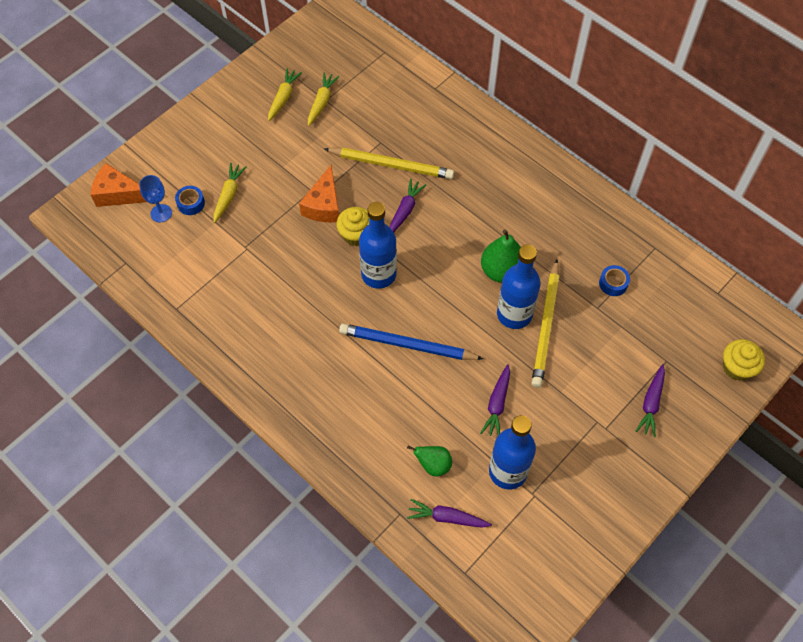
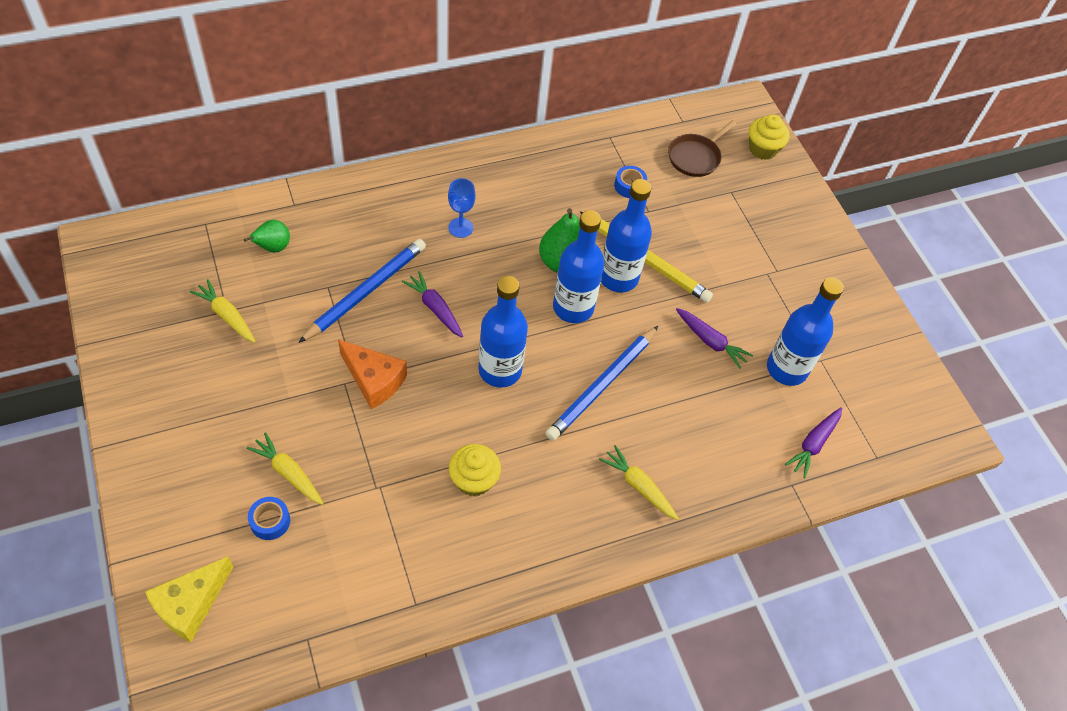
camera: 70 degrees left, 5 degrees down
(118, 194) = (190, 604): orange cheese -> yellow cheese
(161, 213) = (260, 563): blue goblet -> blue goblet (460, 228)
(283, 98) = (188, 350): yellow carrot -> yellow carrot (638, 486)
(356, 235) = (435, 367): yellow cupcake -> yellow cupcake (474, 480)
(391, 165) = (366, 292): yellow pencil -> blue pencil
(433, 465) = (751, 428): green pear -> green pear (273, 247)
(464, 296) = (573, 307): none -> blue bottle
(651, 403) = (768, 225): purple carrot -> none
(684, 319) = (695, 157): none -> brown pan

